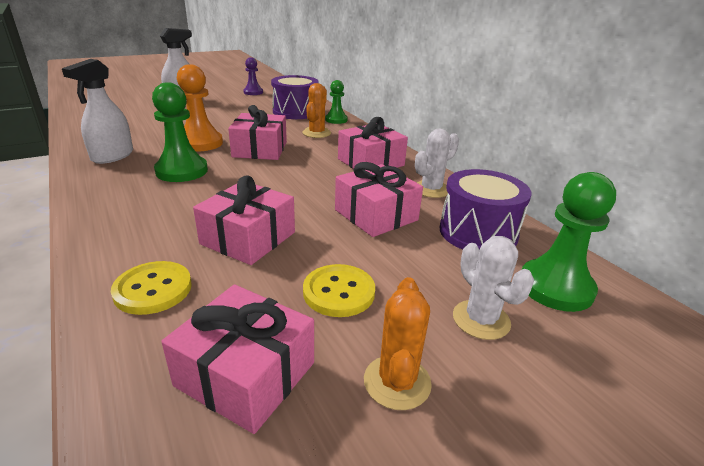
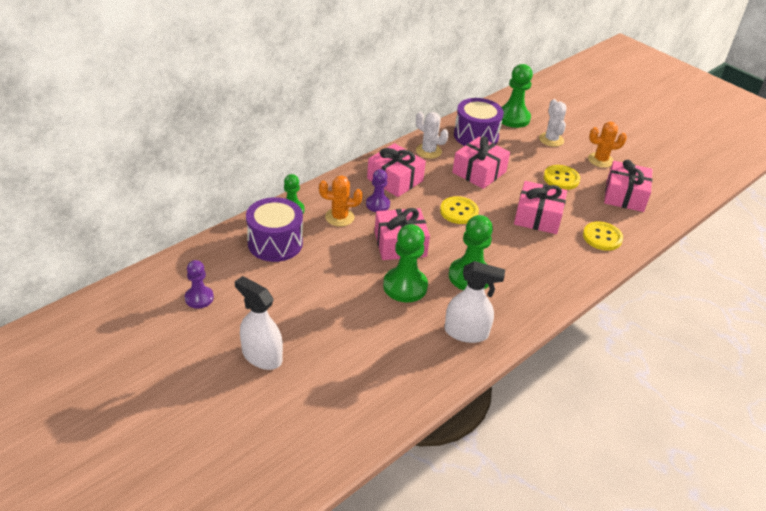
camera: 105 degrees left, 10 degrees up
(200, 143) = (405, 286): orange pawn -> green pawn
(294, 185) = (459, 211): none -> yellow button
(329, 149) = (377, 204): none -> purple pawn
(481, 320) = (551, 139): white cactus -> white cactus turned 60 degrees counterclockwise

